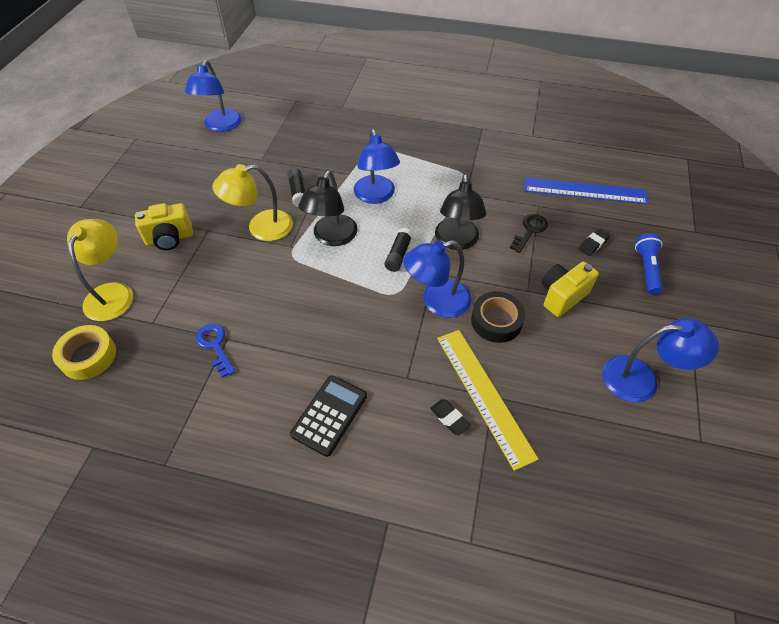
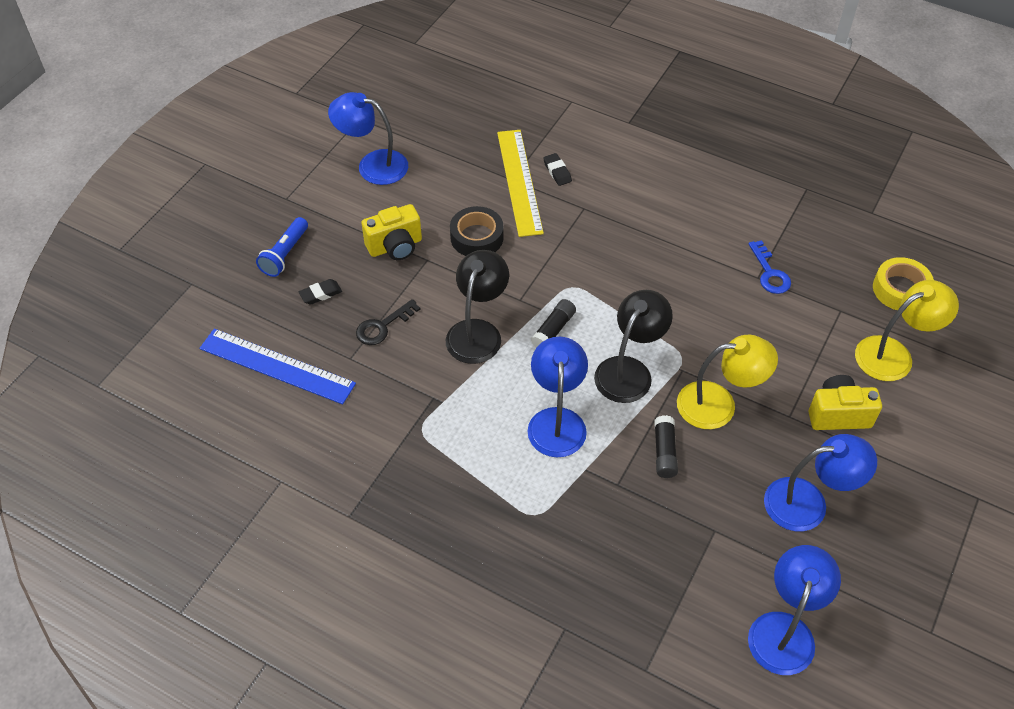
camera: 165 degrees left, 0 degrees up
(113, 293) = (893, 354): yellow lamp -> yellow lamp turned 135 degrees counterclockwise
(329, 415) = (662, 194): black calculator -> none
(437, 302) = (529, 268): blue lamp -> blue lamp (808, 503)

